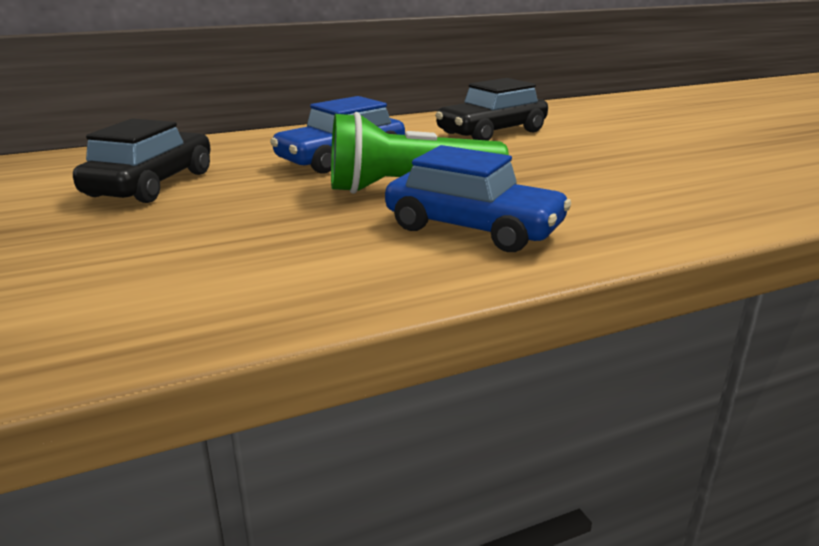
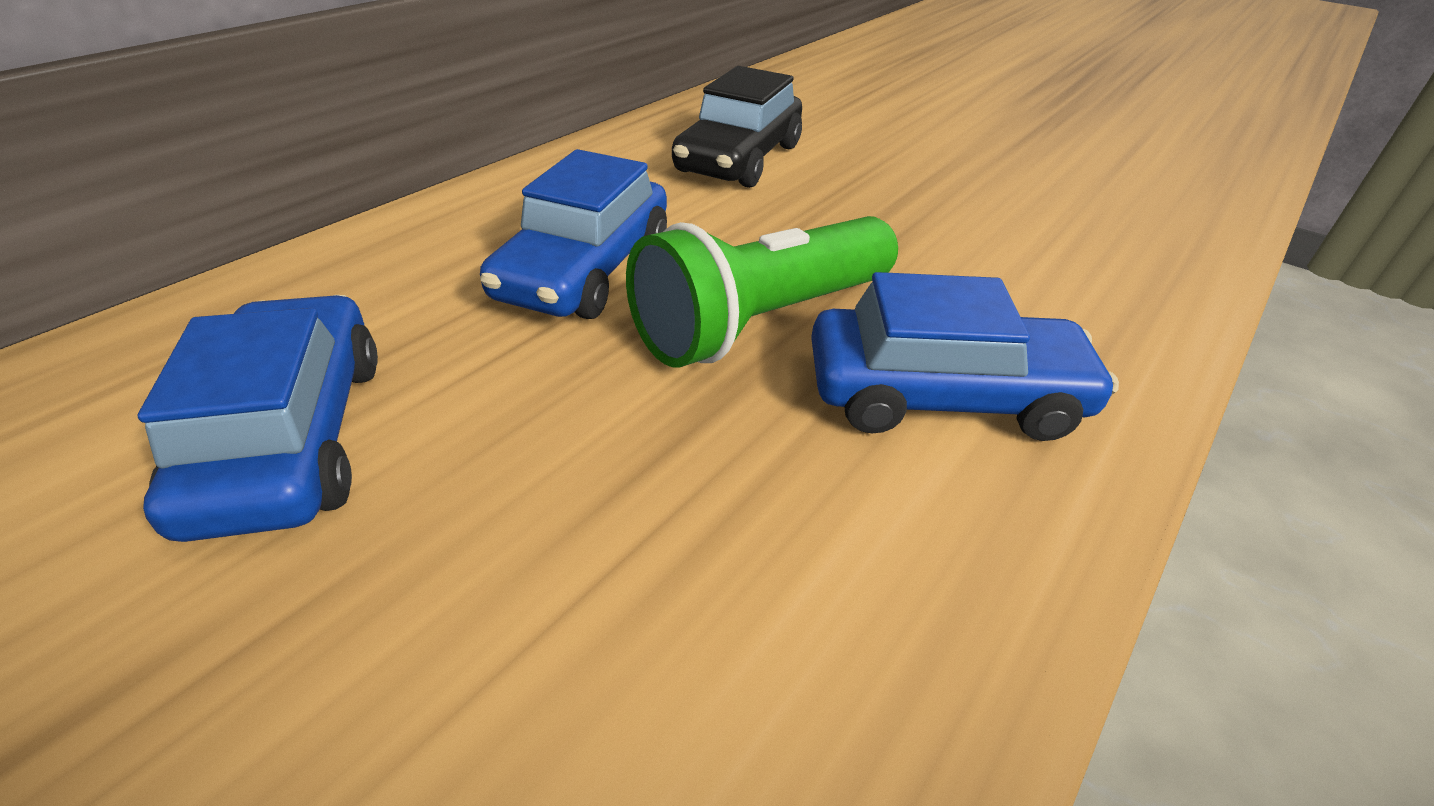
camera: 30 degrees left, 15 degrees up
(151, 184) = (290, 438): black car -> blue car

